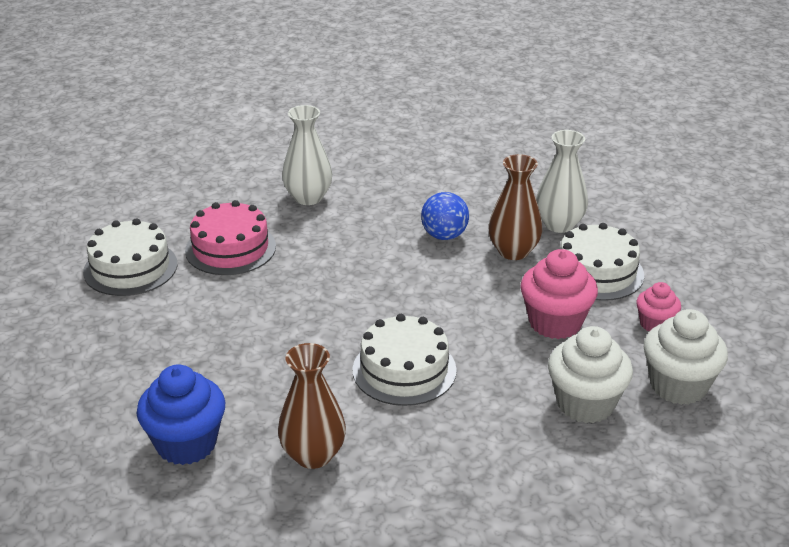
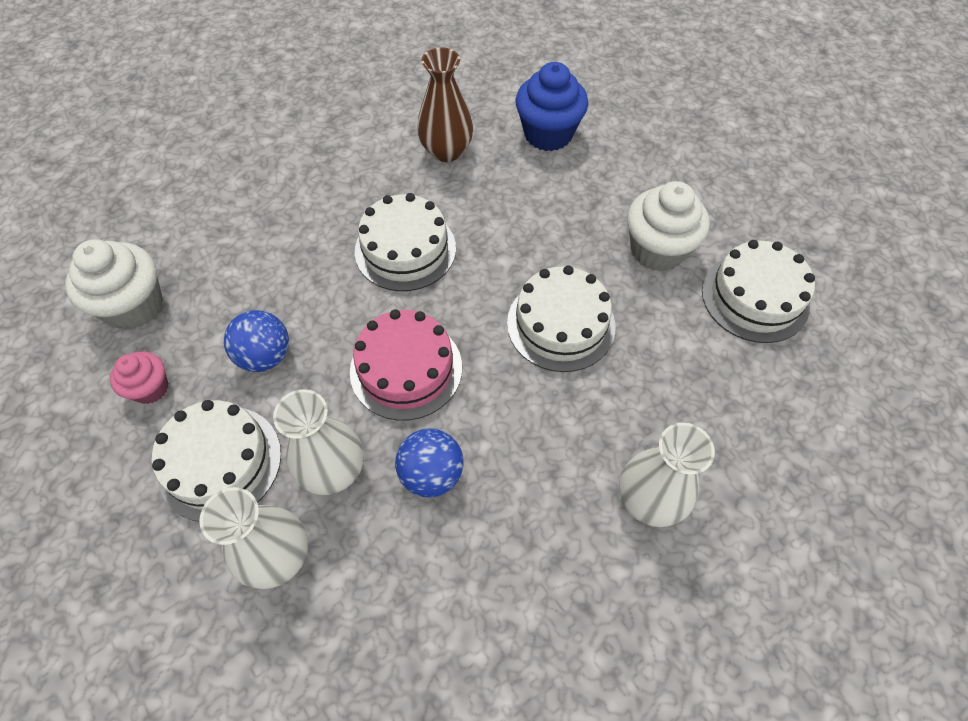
camera: 160 degrees right, 25 degrees up
(230, 248) = (675, 362): pink cake -> pink cake (406, 369)
(299, 287) = (561, 324): none -> white cake
(513, 251) = (333, 470): brown vase -> white vase
(555, 323) = (265, 356): pink cupcake -> blue ball
(585, 404) = (227, 259): white cupcake -> white cupcake (657, 250)

